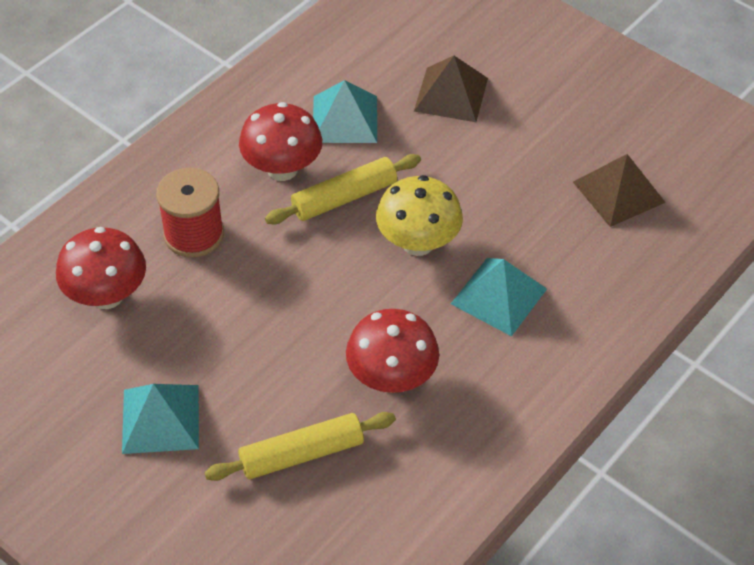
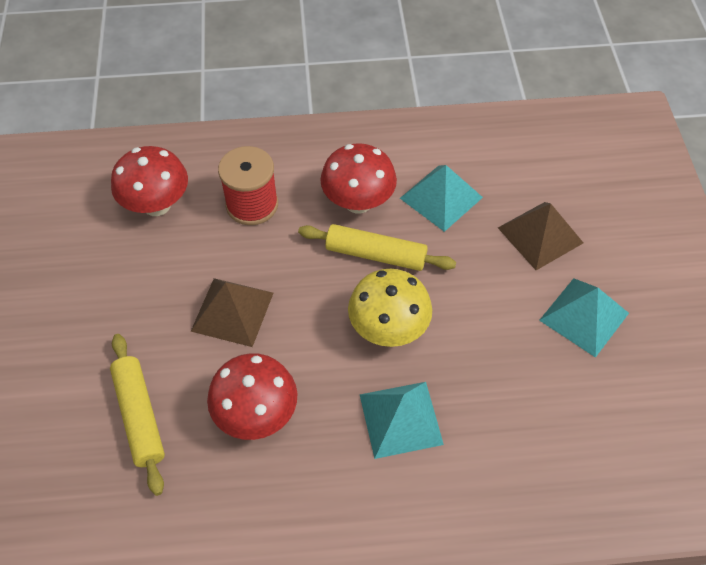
camera: 45 degrees right, 5 degrees up
(160, 418) = (91, 313): turquoise pyramid -> turquoise pyramid (584, 316)
(302, 454) = (139, 416): yellow rolling pin -> yellow rolling pin turned 45 degrees clockwise
(618, 192) = (590, 414): brown pyramid -> brown pyramid (232, 311)

